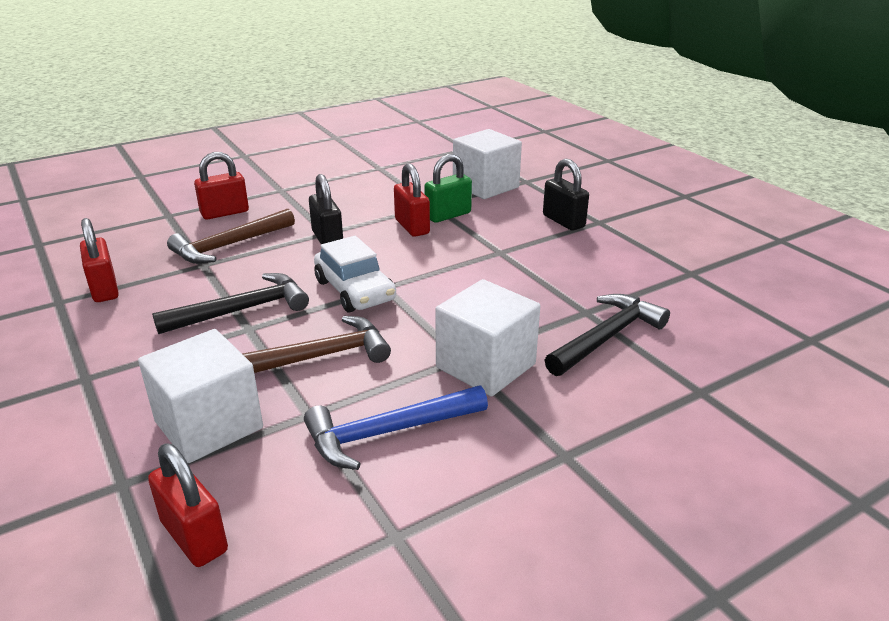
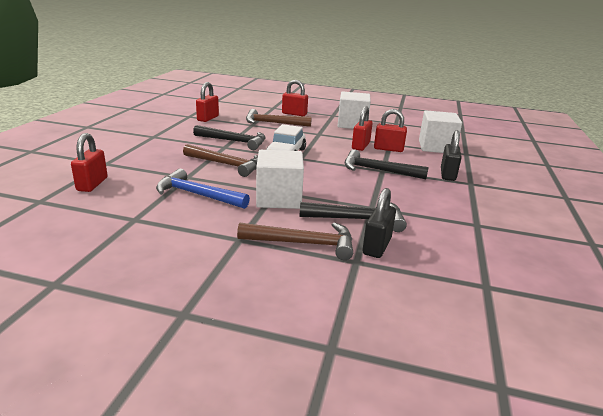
camera: 45 degrees right, 5 degrees down
(209, 425) = (155, 163): white cube -> white cube (352, 124)
(327, 239) = (314, 135): black padlock -> black padlock (377, 246)
(448, 215) = (388, 149): green padlock -> red padlock
(497, 255) = (378, 170): none -> black hammer
(627, 408) = (303, 243): none -> brown hammer

